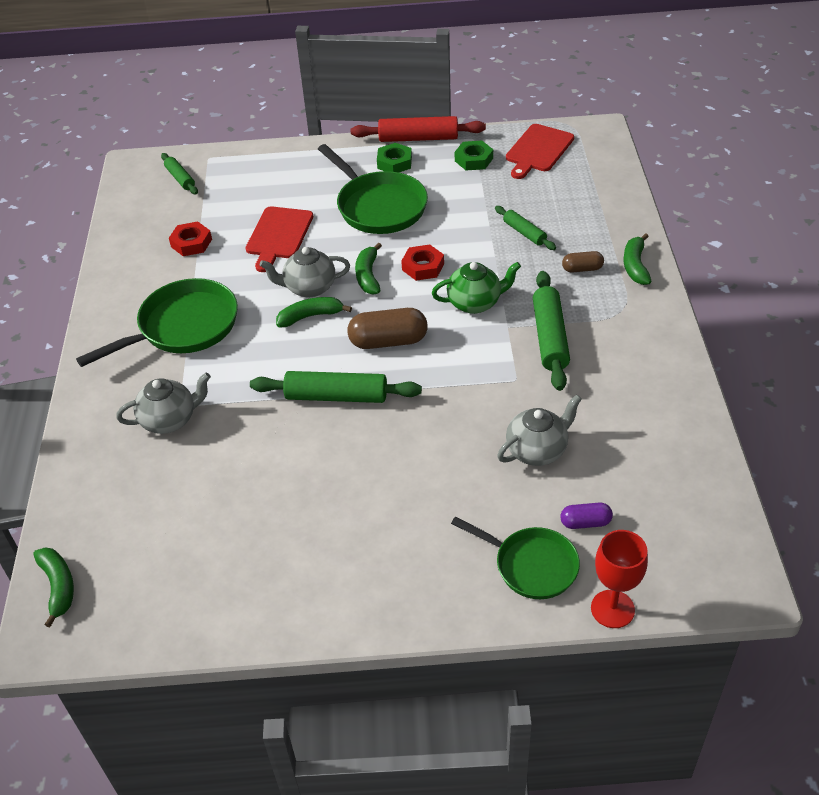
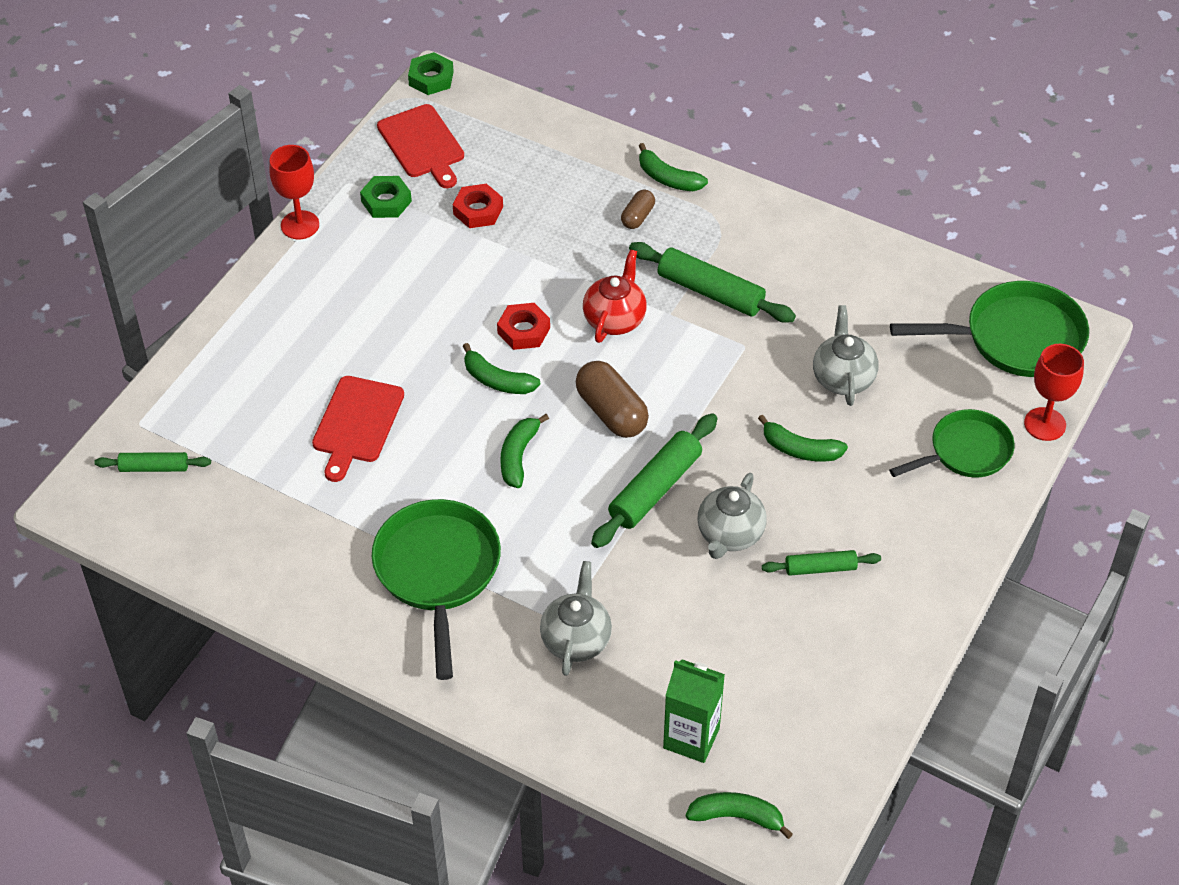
camera: 60 degrees left, 5 degrees up
(118, 524) = (691, 738): none -> green carton
(191, 243) = (294, 506): red nut -> red nut (478, 210)
(278, 235) = (357, 423): red cutting board -> red cutting board turned 60 degrees clockwise
(309, 288) = (471, 437): grey teapot -> grey teapot (730, 535)
(378, 206) = (389, 317): green pan -> green pan (1016, 338)
(388, 341) = (611, 412): brown capsule -> brown capsule turned 60 degrees counterclockwise
(394, 163) = (324, 266): green nut -> green nut (431, 78)
(418, 138) = (300, 225): red rolling pin -> red goblet
(442, 458) = (800, 449): none -> green banana
(475, 303) = (615, 319): green teapot -> red teapot
(524, 233) = (545, 228): green rolling pin -> green rolling pin (820, 568)
(585, 522) = (947, 391): purple capsule -> none

